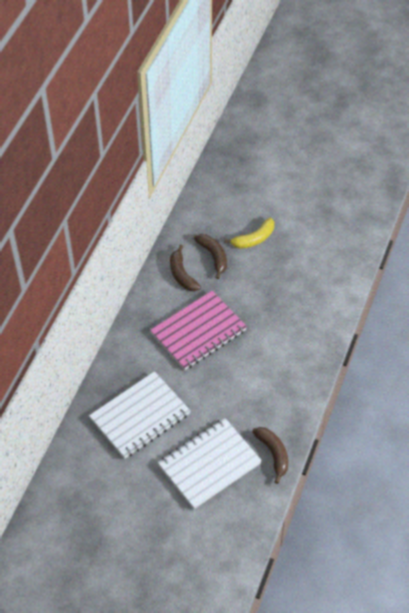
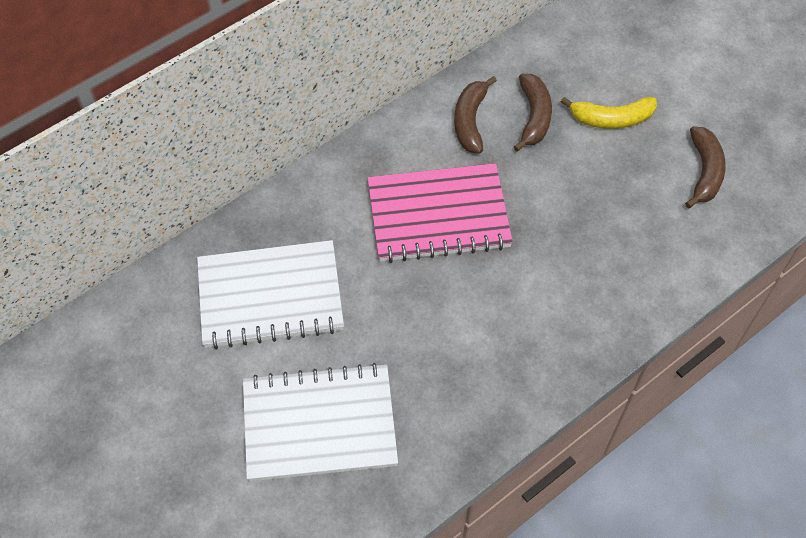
camera: 30 degrees right, 5 degrees up
(273, 454) = (426, 462): brown banana -> brown banana (704, 172)

